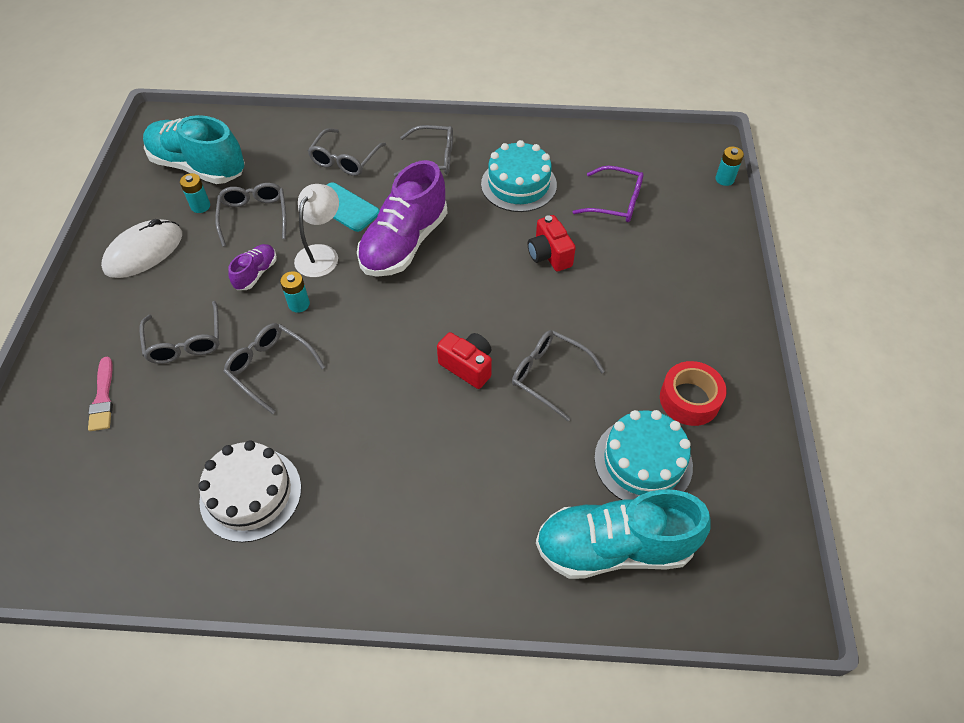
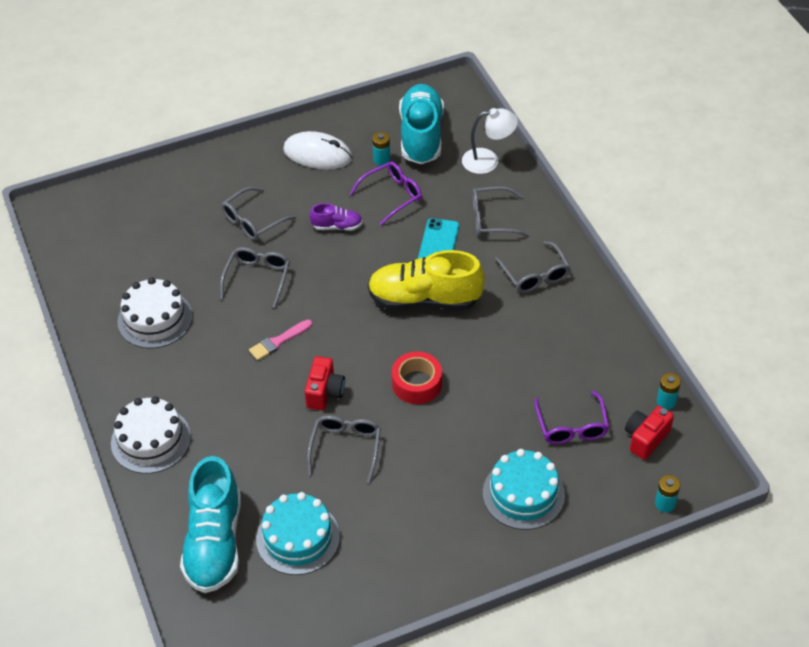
camera: 65 degrees right, 5 degrees down
(103, 398) = (185, 205): pink brush -> pink brush (278, 341)
(254, 216) = (392, 195): grey glasses -> purple glasses
(299, 304) = (323, 265): turquoise battery -> turquoise battery (666, 401)
(321, 254) = (380, 254): white lamp -> white lamp (488, 161)
(404, 243) = (424, 299): purple shoe -> yellow shoe
(431, 565) = (151, 440): none -> white cake
(518, 184) = (545, 347): turquoise cake -> turquoise cake (523, 494)
(549, 255) = (474, 401): red camera -> red camera (645, 439)
(614, 547) = (214, 542): turquoise shoe -> turquoise shoe turned 150 degrees counterclockwise
(689, 399) = (375, 551): red tape -> red tape (417, 384)

